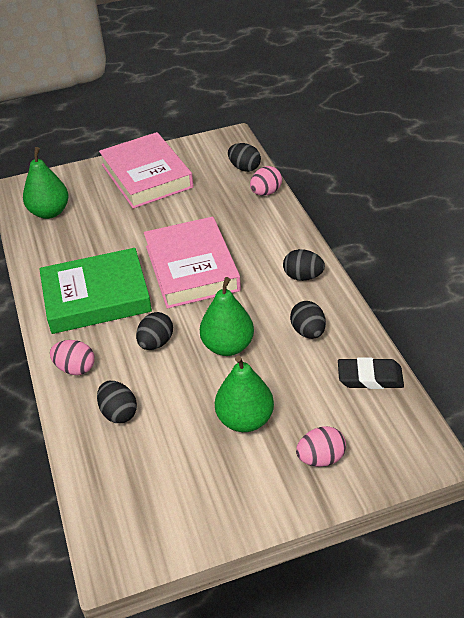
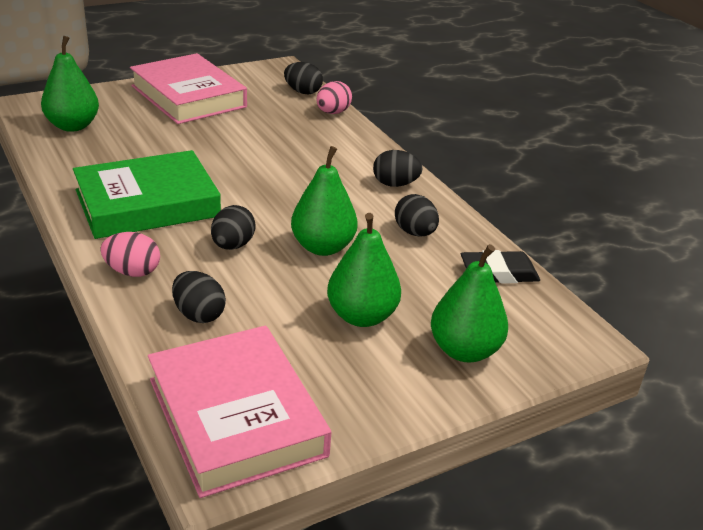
camera: 15 degrees left, 10 degrees down
(191, 268) = (261, 177): pink book -> pink book (236, 417)
(320, 458) = (464, 350): pink egg -> green pear

